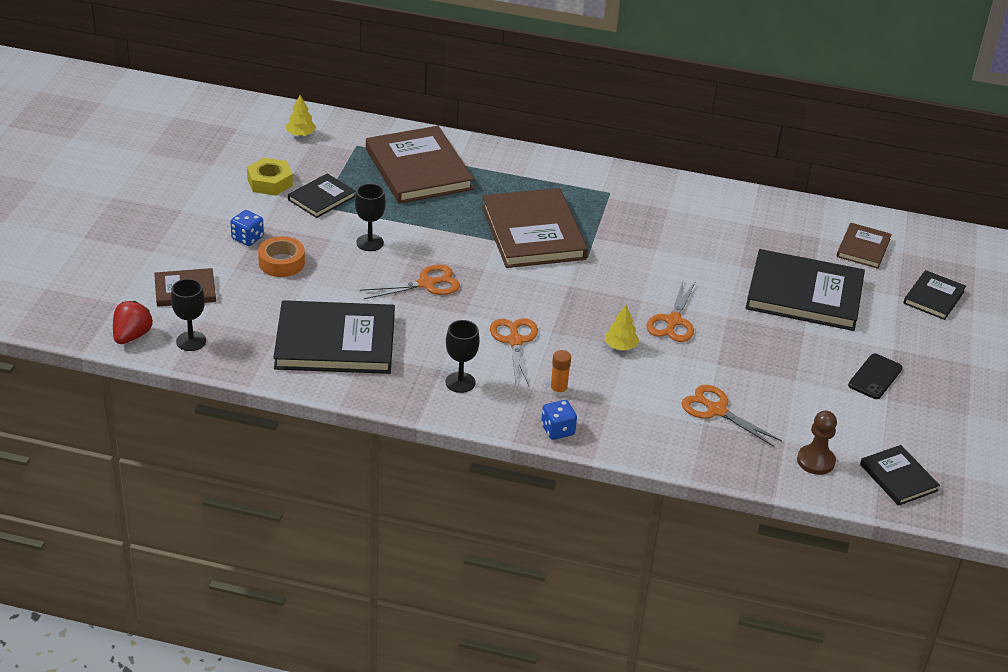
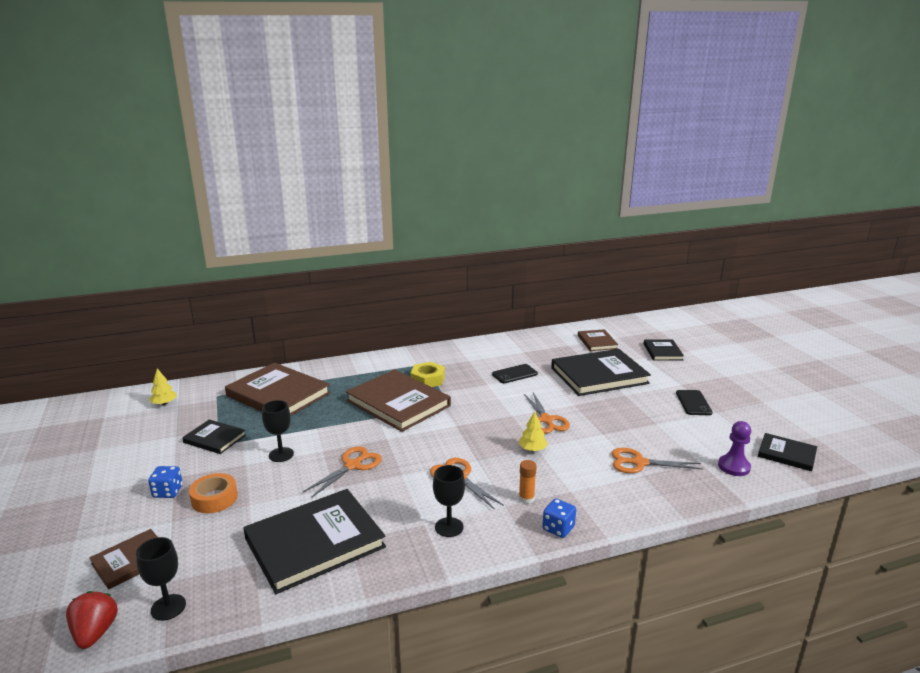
camera: 30 degrees left, 15 degrees down
(270, 182) = (160, 443): yellow nut -> yellow nut (428, 379)
(321, 198) = (214, 439): black book -> black book turned 75 degrees counterclockwise
(703, 250) = (514, 374): none -> black phone
(815, 461) = (734, 467): brown pawn -> purple pawn

